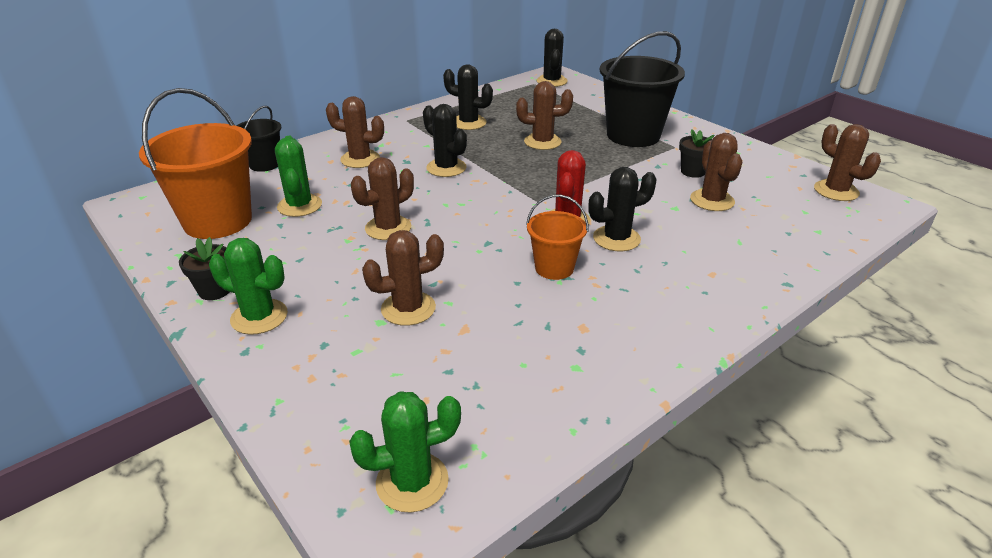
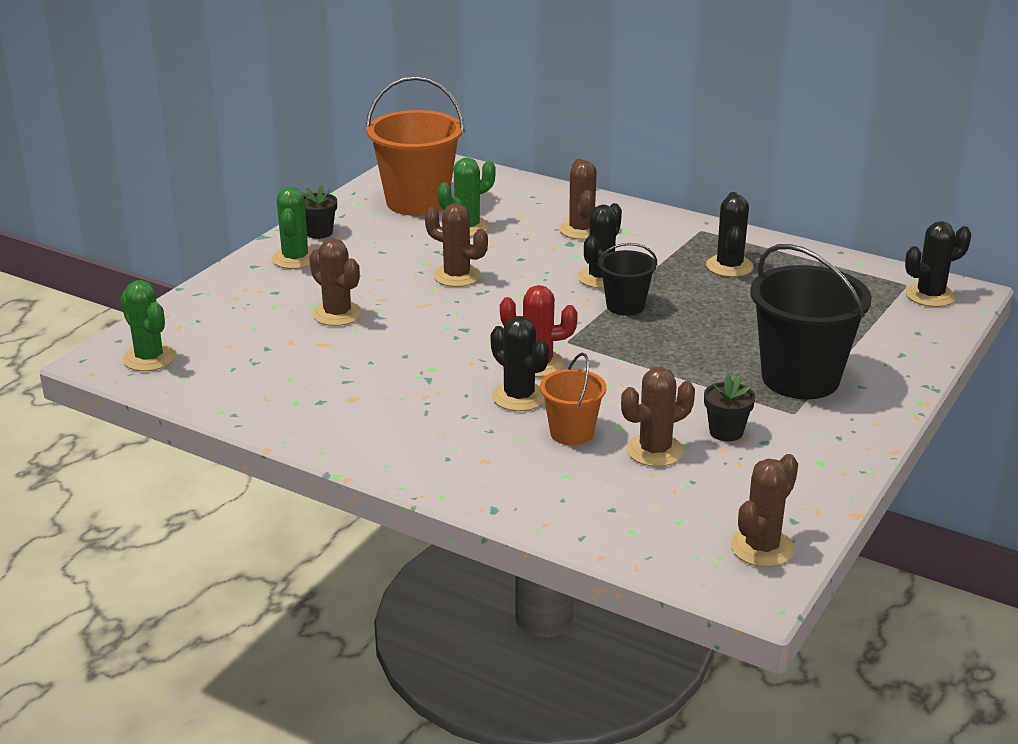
camera: 70 degrees right, 5 degrees down
(265, 164) = (532, 190): black bucket -> black bucket (625, 306)
(542, 142) = (719, 320): brown cactus -> none
(554, 268) = (440, 370): orange bucket -> orange bucket (571, 433)

